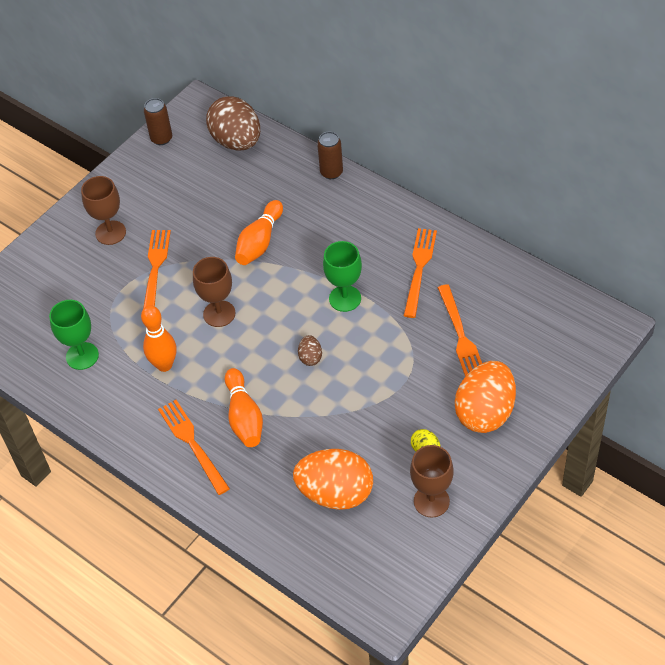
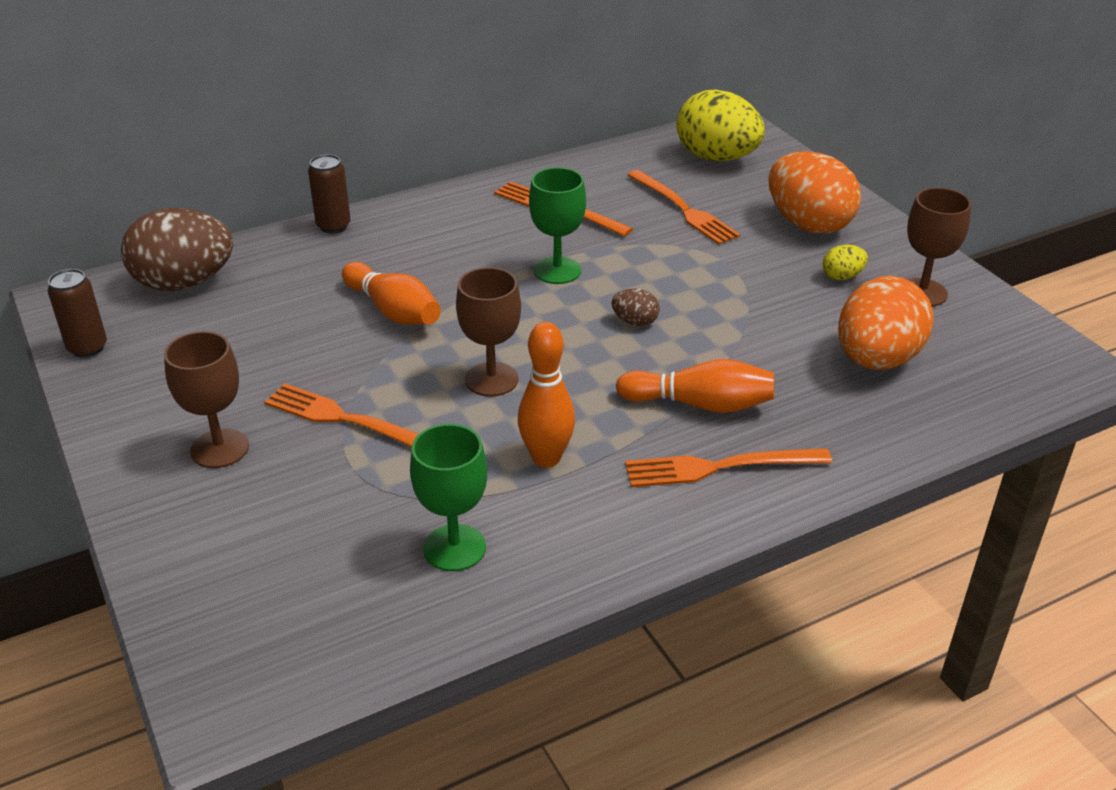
camera: 70 degrees left, 15 degrees down
(461, 336) = (684, 210): orange fork -> orange fork turned 45 degrees clockwise
(549, 330) = (716, 158): none -> yellow egg

